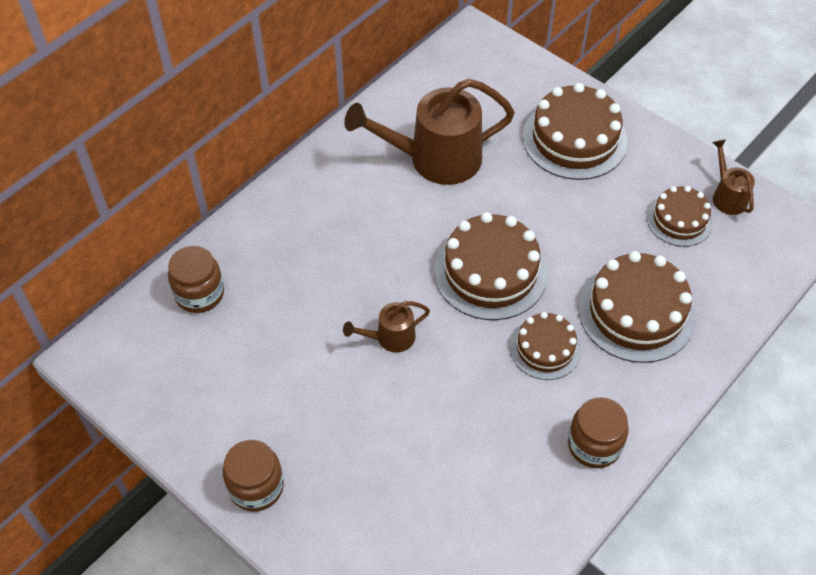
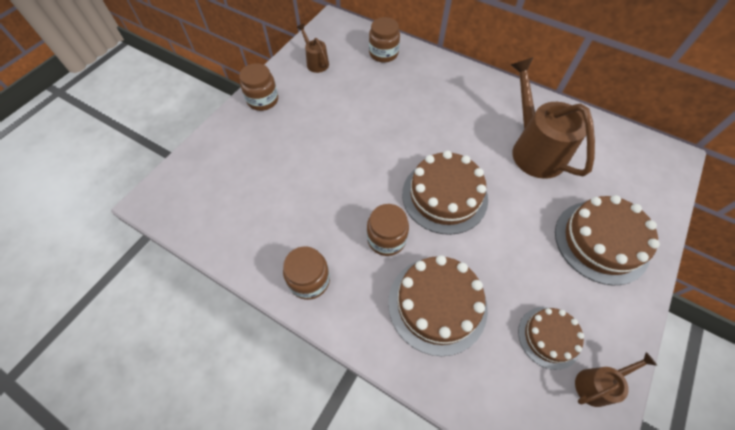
camera: 80 degrees right, 5 degrees up
(390, 338) = (374, 145): brown watering can -> brown watering can (316, 62)
(545, 348) = (386, 239): brown cake -> brown jar

